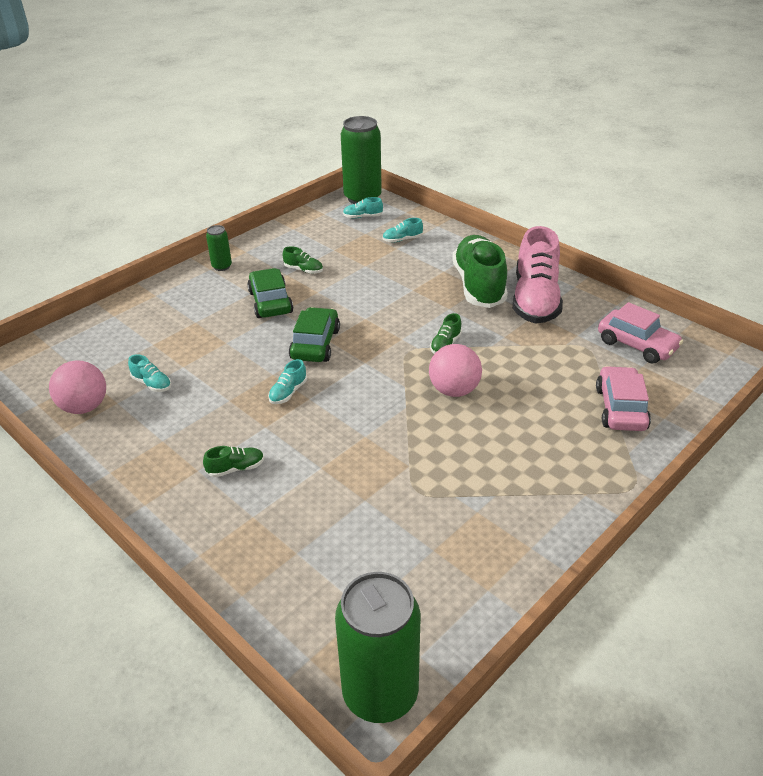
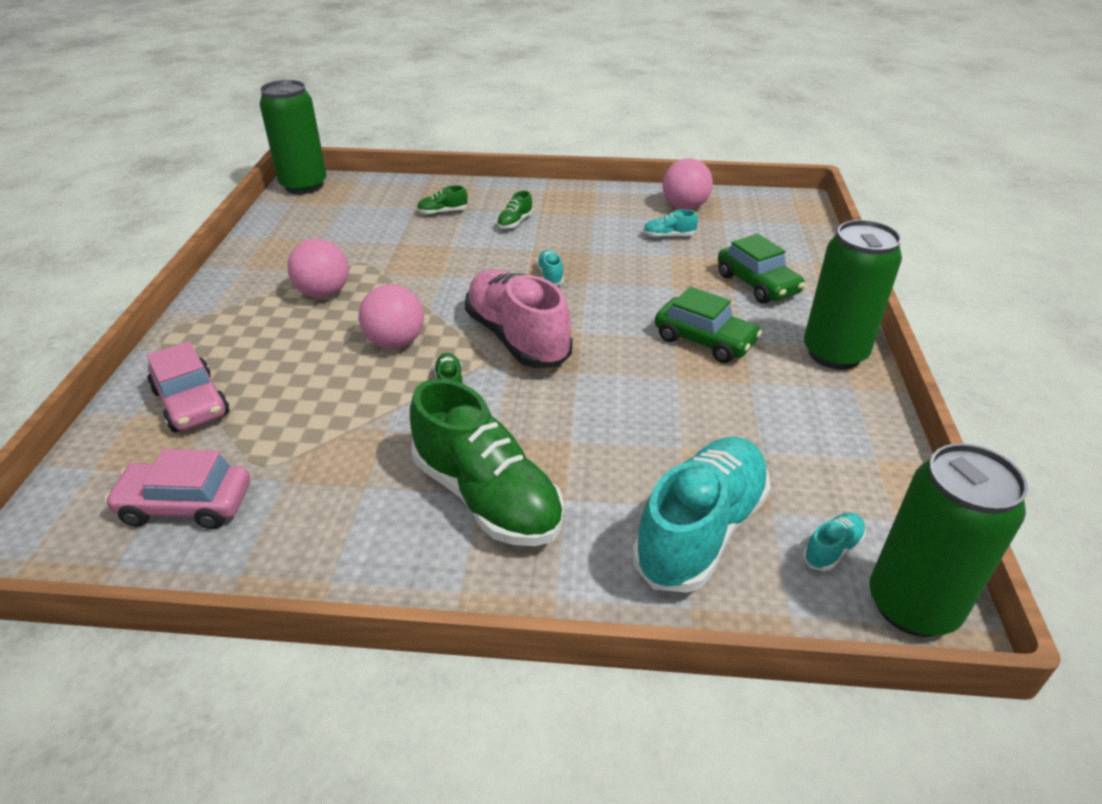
camera: 140 degrees right, 0 degrees up
(222, 266) = (834, 353): green can -> green can, size x2.10
(303, 270) = (742, 398): green shoe -> green shoe (442, 212)
(315, 344) = (588, 322): green car -> green car (757, 284)
(402, 240) = (700, 530): turquoise shoe -> turquoise shoe, size x2.46
(475, 467) = (323, 293): none -> pink ball
(535, 300) = (381, 513): pink shoe -> pink shoe (517, 338)

